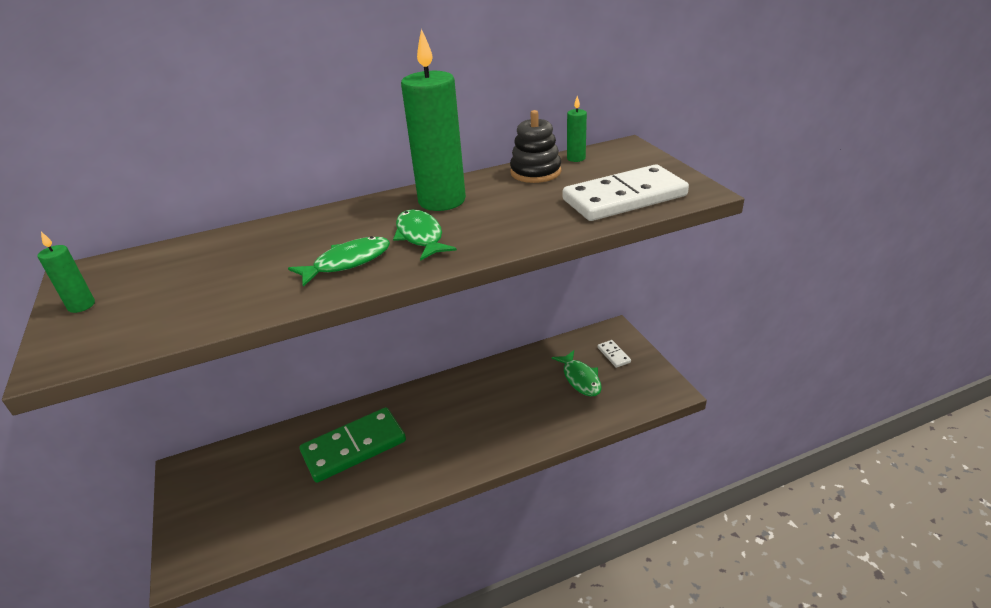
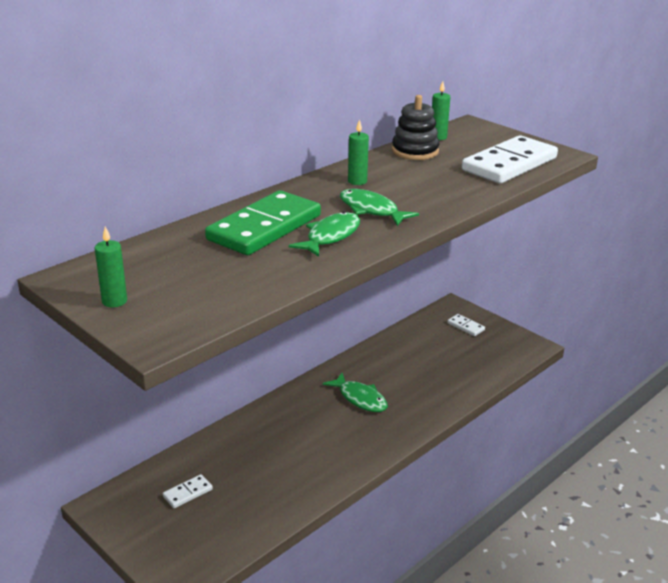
camera: 25 degrees left, 5 degrees down
(253, 476) = (188, 493): none -> white domino
(354, 447) = (274, 447): green domino -> green domino (264, 228)
(442, 201) = (357, 181): green candle -> green candle, size x0.43
(580, 379) = (449, 351): green fish -> green fish (360, 398)

